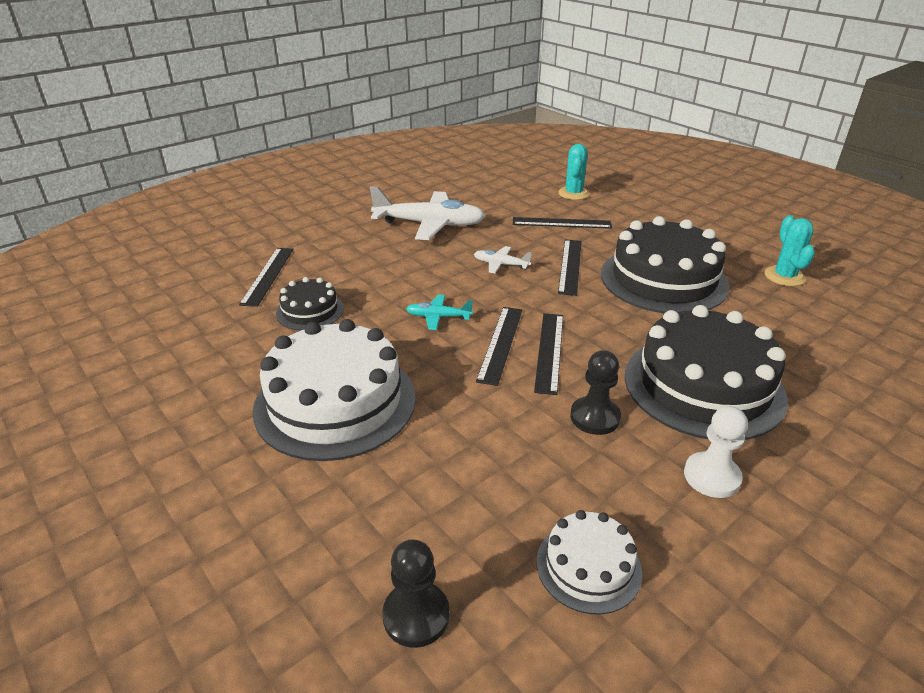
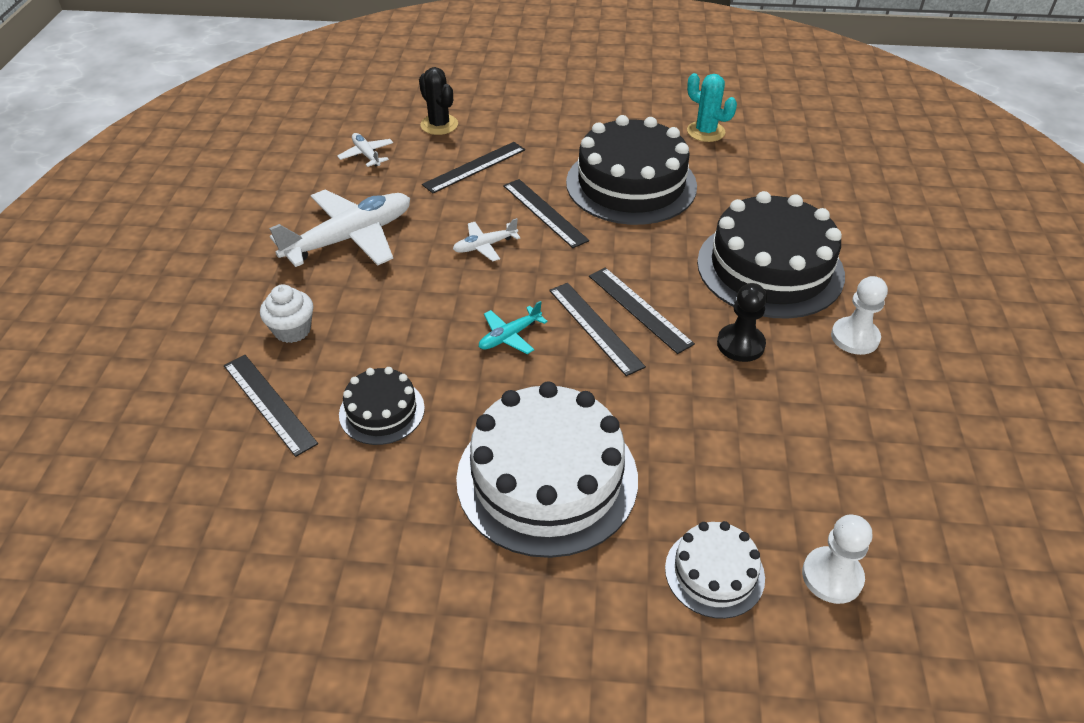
camera: 45 degrees left, 10 degrees up
(332, 250) = (292, 330): none -> white cupcake
(416, 615) = (832, 576): black pawn -> white pawn
(504, 191) = (366, 155): none -> white plane
(573, 193) = (439, 125): turquoise cactus -> black cactus
(588, 566) = (871, 456): white cake -> white cake (714, 572)

